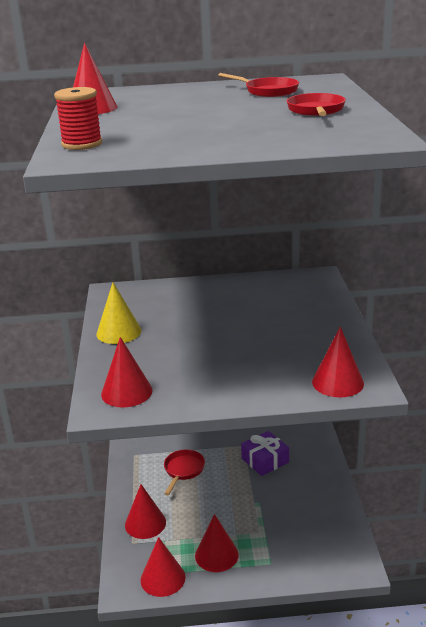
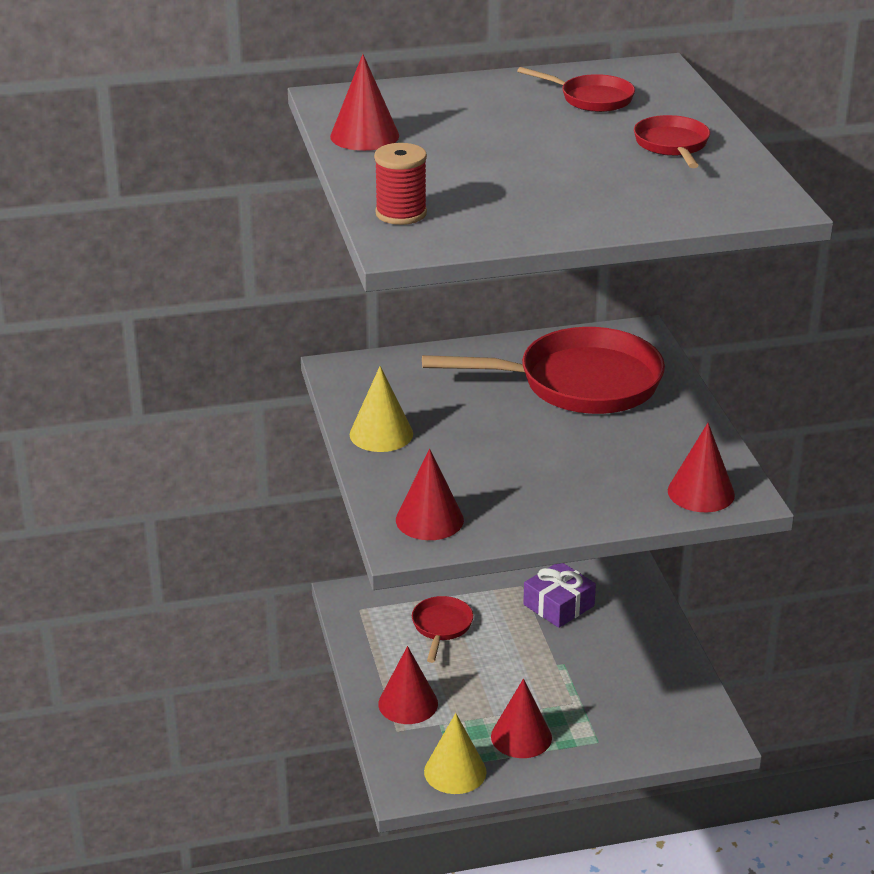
camera: 10 degrees left, 5 degrees up
(163, 578) = (455, 771): red cone -> yellow cone
(268, 305) = (579, 383): none -> red pan

